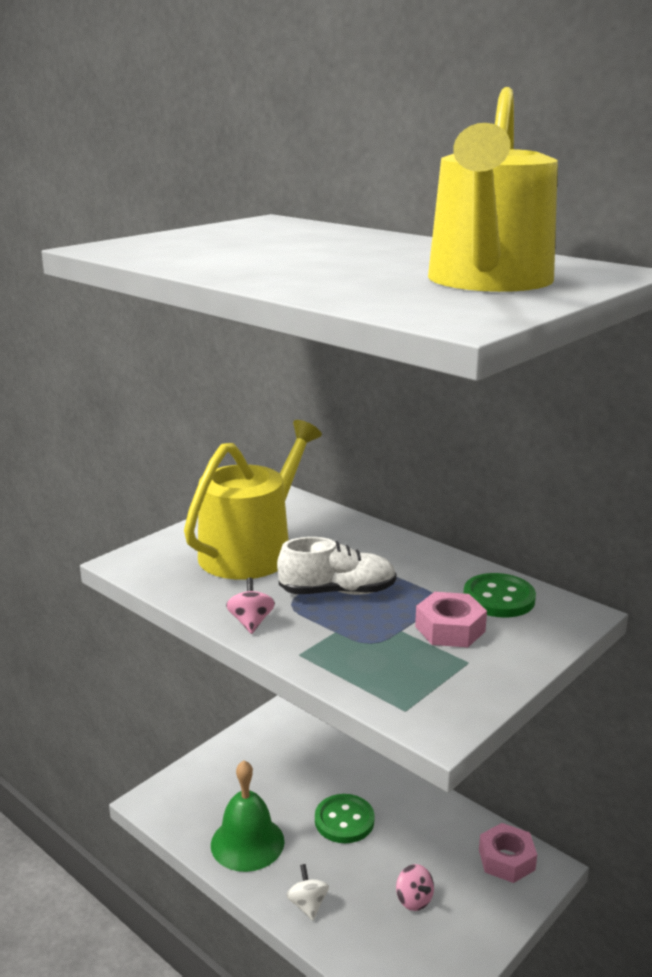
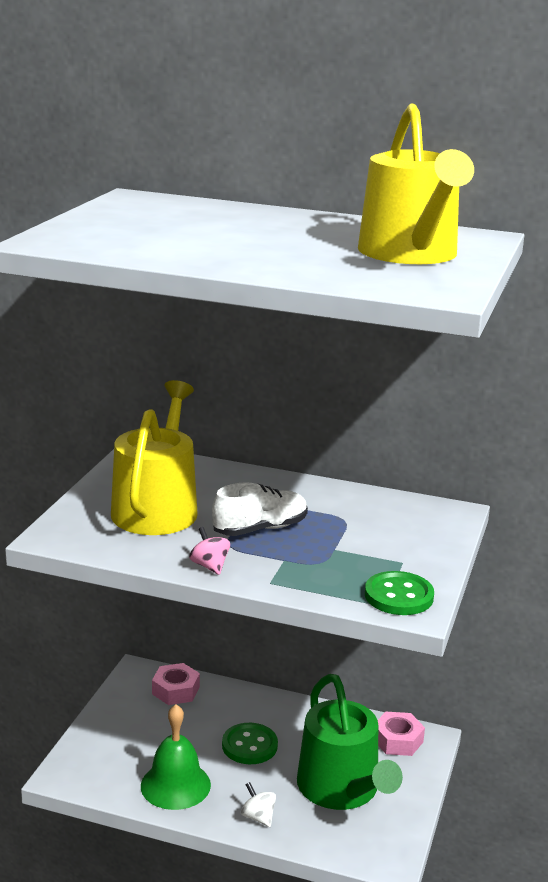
camera: 25 degrees left, 0 degrees up
(414, 900) = (342, 789): pink spinning top -> green watering can
(450, 629) = (371, 541): pink nut -> pink nut (175, 690)
(499, 598) = (390, 511): green button -> green button (398, 596)

